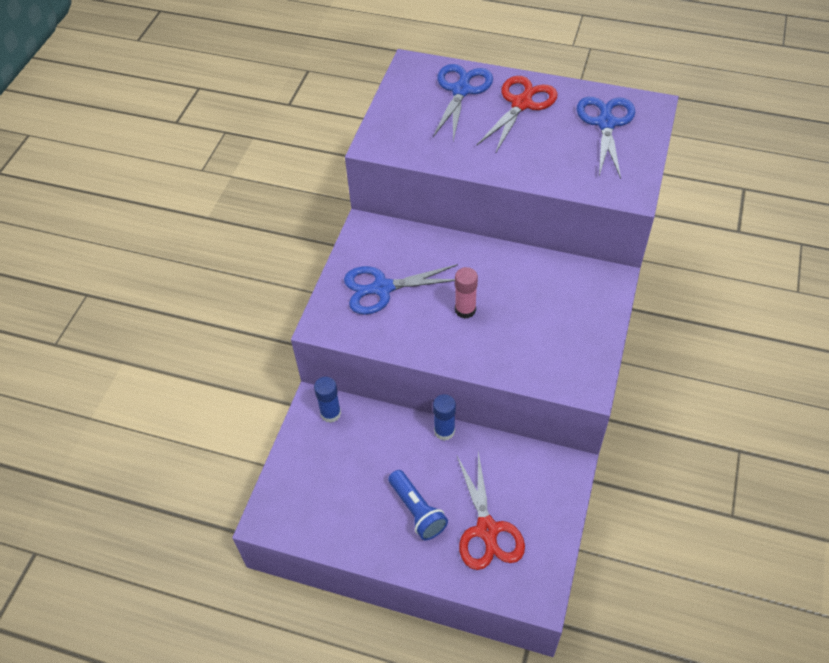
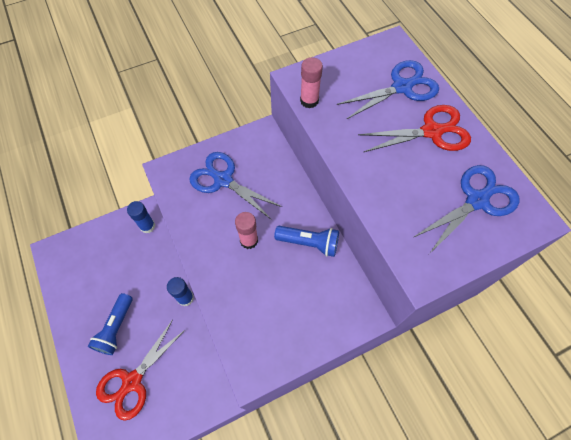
camera: 45 degrees right, 10 degrees up
(407, 152) = (309, 101): none -> pink glue stick
(512, 271) = (309, 243): none -> blue flashlight

